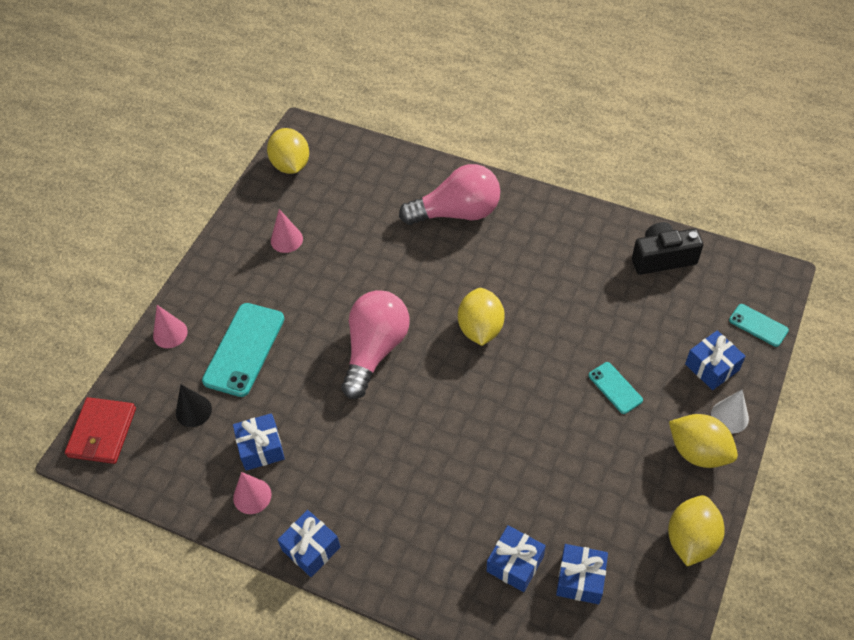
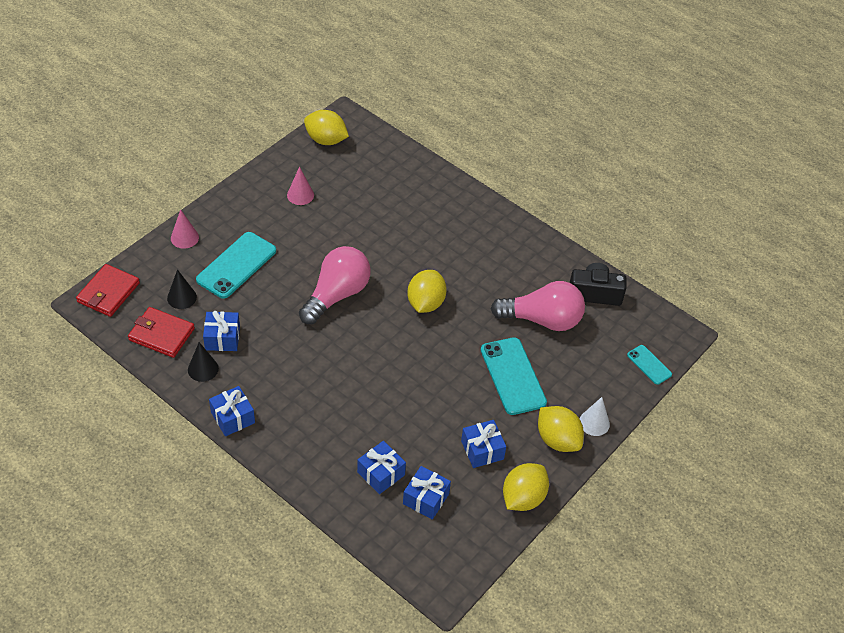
camera: 10 degrees right, 5 degrees down
(186, 466) = (161, 334): none -> red wallet
(252, 496) = (203, 369): pink cone -> black cone
(291, 165) = (326, 140): yellow lemon -> yellow lemon turned 60 degrees counterclockwise
(457, 212) = (444, 213): pink light bulb -> pink light bulb (542, 320)
(615, 388) = (513, 376): turquoise phone -> turquoise phone, size x1.88
(712, 367) = (597, 384): blue gift -> blue gift (482, 450)

